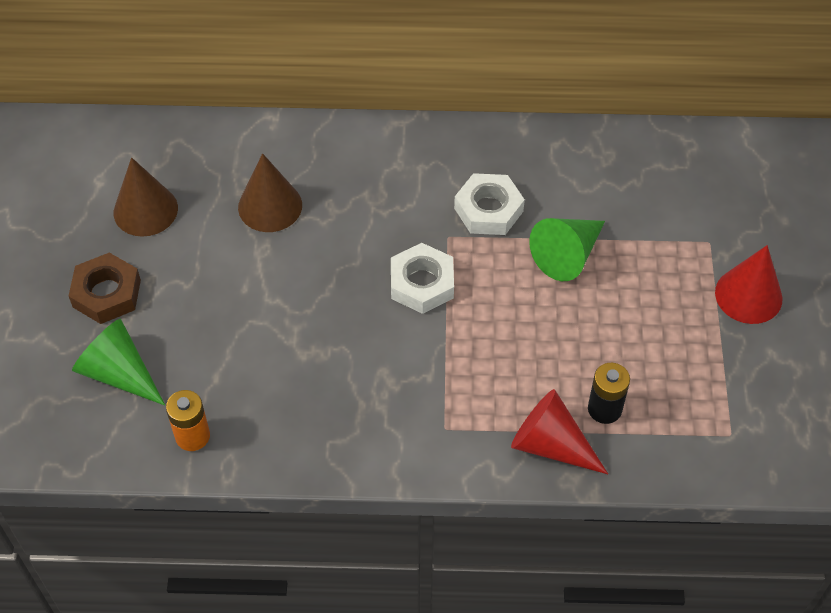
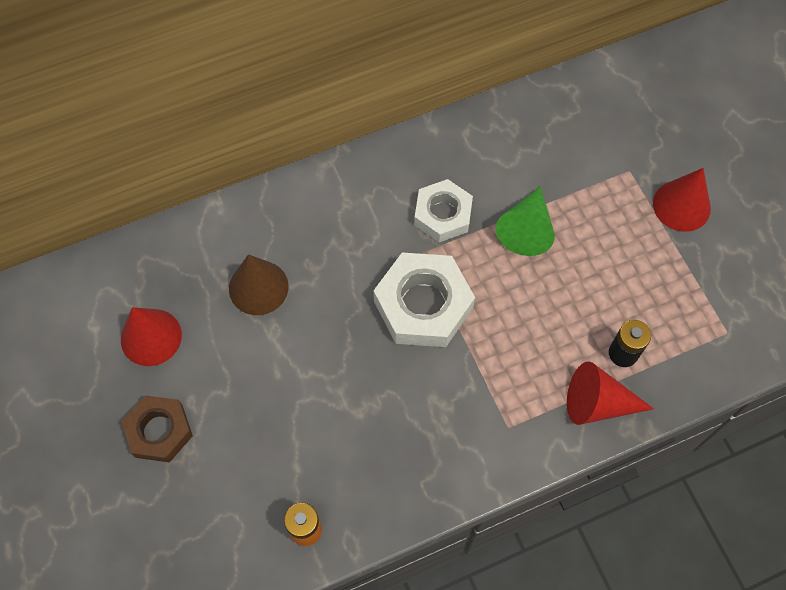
camera: 25 degrees left, 10 degrees up
(119, 373) = (211, 501): green cone -> none
(145, 210) = (151, 337): brown cone -> red cone
(422, 283) = (423, 305): white nut -> white nut, size x1.54

